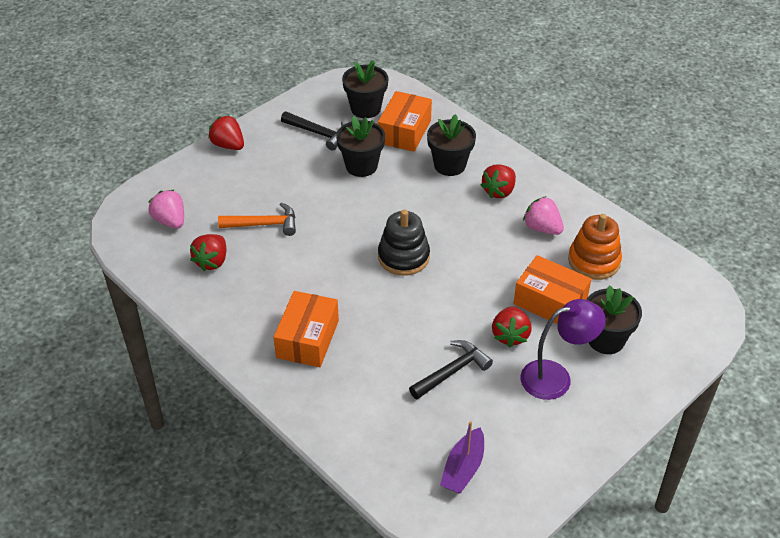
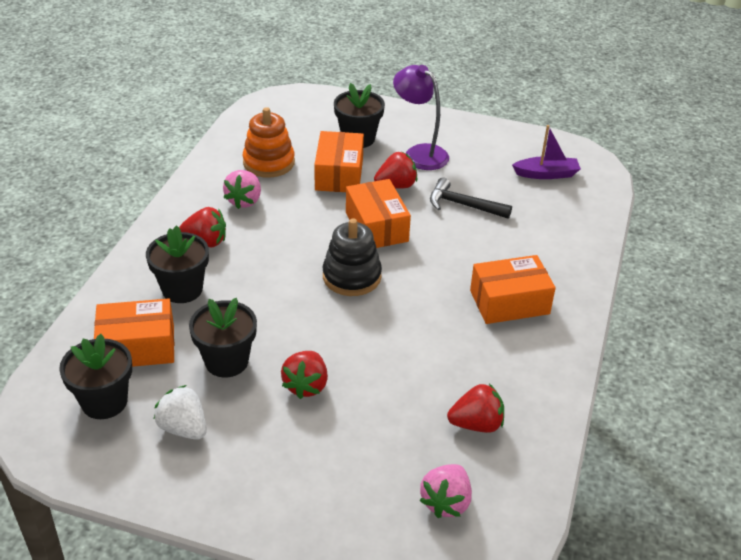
camera: 120 degrees left, 5 degrees down
(228, 145) = (262, 517): red strawberry -> red strawberry (306, 385)
(264, 224) = (385, 405): orange hammer -> none
(319, 133) = (183, 428): black hammer -> white strawberry
(457, 297) = (376, 227): none -> orange box

